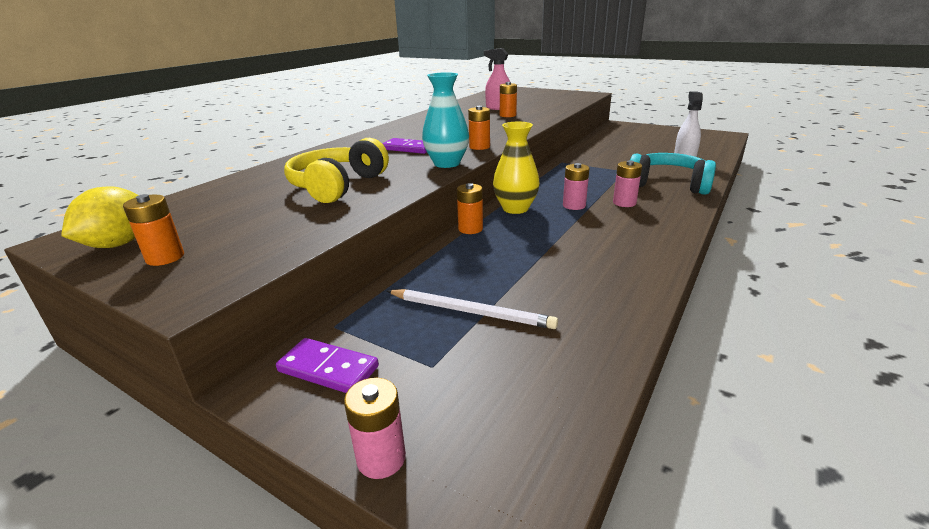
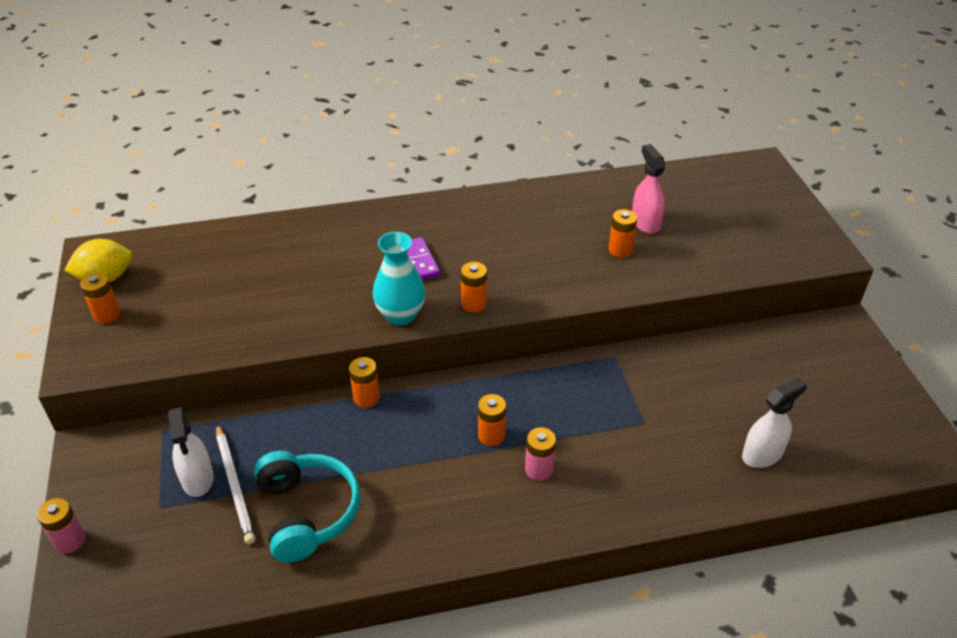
camera: 45 degrees right, 15 degrees up
(328, 369) = (120, 462): purple domino -> none
(337, 186) = (284, 292): yellow headphones -> none
(431, 328) = (197, 479): none -> white spray bottle
(515, 208) = (440, 399): yellow vase -> none
(574, 205) = (491, 435): pink battery -> orange battery
(668, 184) = (637, 480): turquoise headphones -> turquoise headphones (307, 512)

